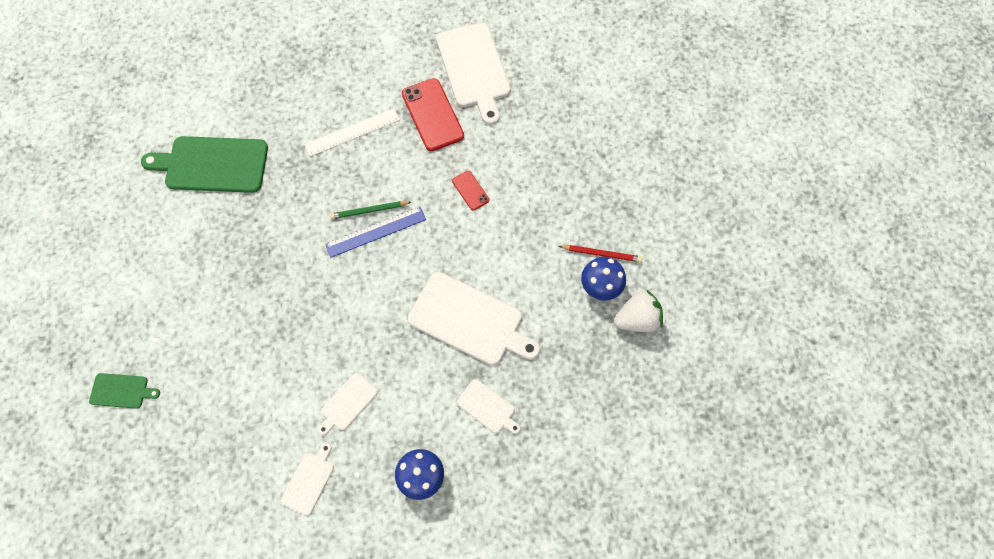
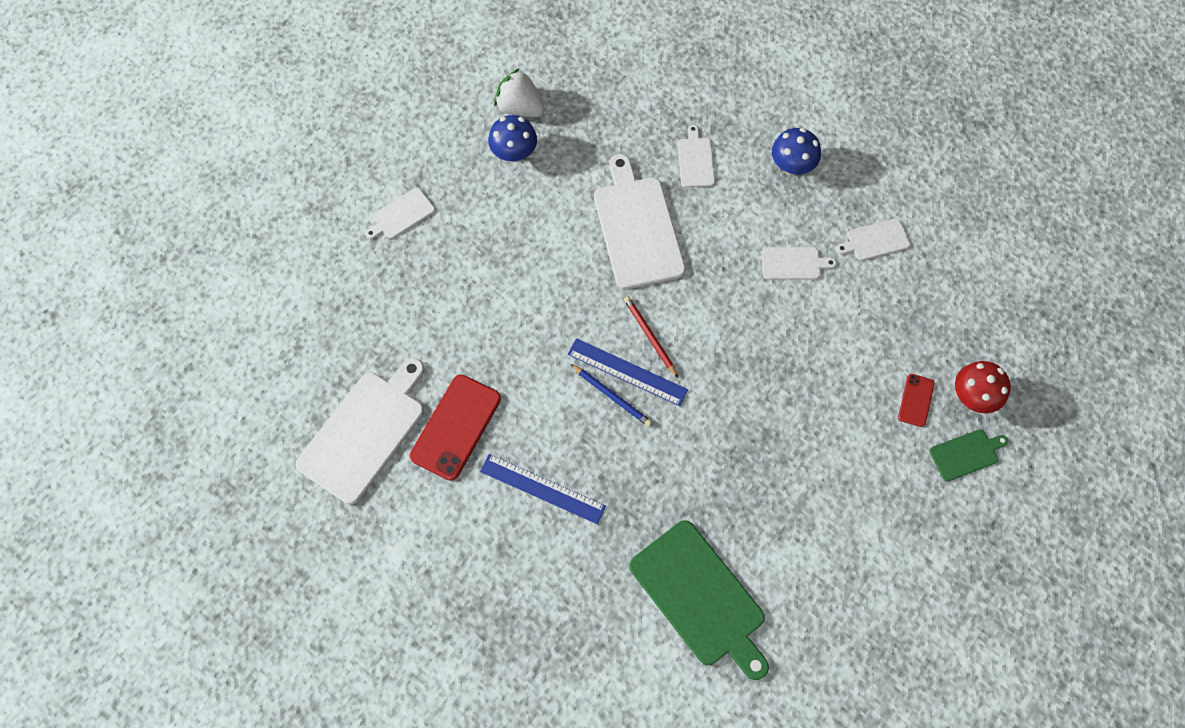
camera: 130 degrees left, 0 degrees up
(121, 391) = (966, 454): green cutting board -> green cutting board turned 105 degrees clockwise
(147, 434) = (973, 396): none -> red mushroom
(352, 132) = (542, 488): white ruler -> blue ruler
(369, 211) = (612, 396): green pencil -> blue pencil
(470, 190) = (511, 324): red phone -> red phone (916, 400)
(601, 254) = (482, 172): red pencil -> red pencil (649, 336)
(609, 182) = (401, 215): none -> white cutting board

